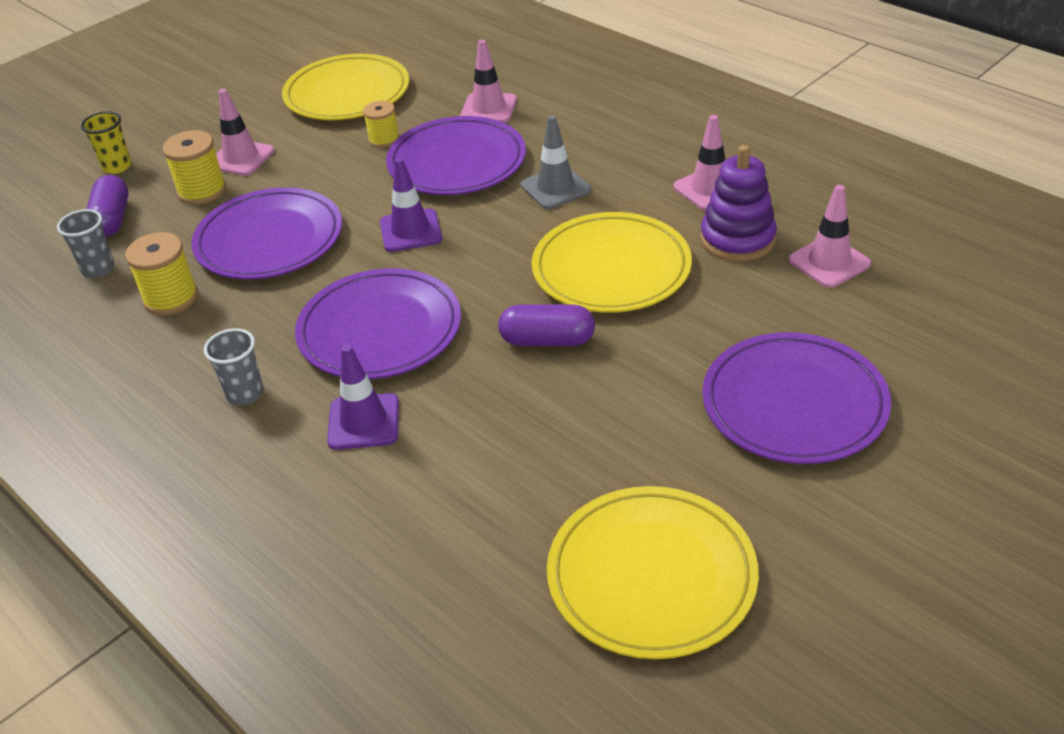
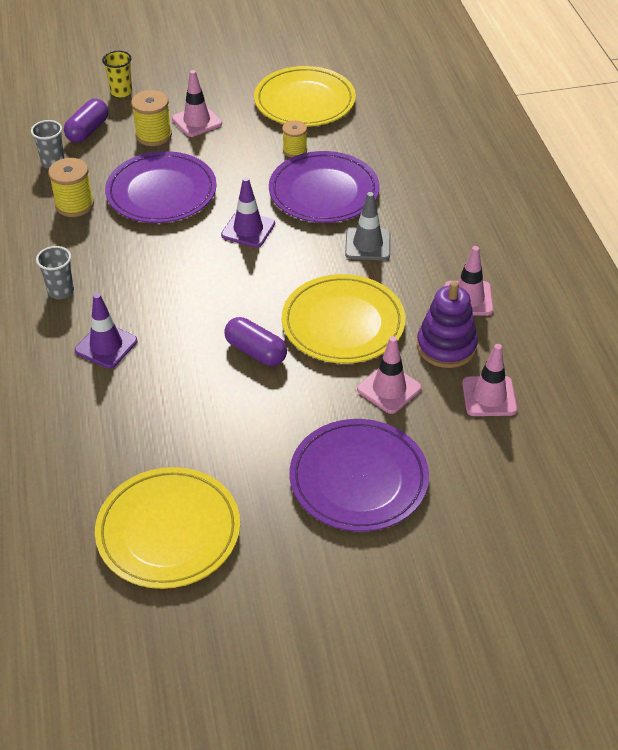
camera: 30 degrees right, 5 degrees up
(380, 330) = (168, 290): purple plate -> none
(488, 108) = (384, 159): pink traffic cone -> pink traffic cone (389, 389)

